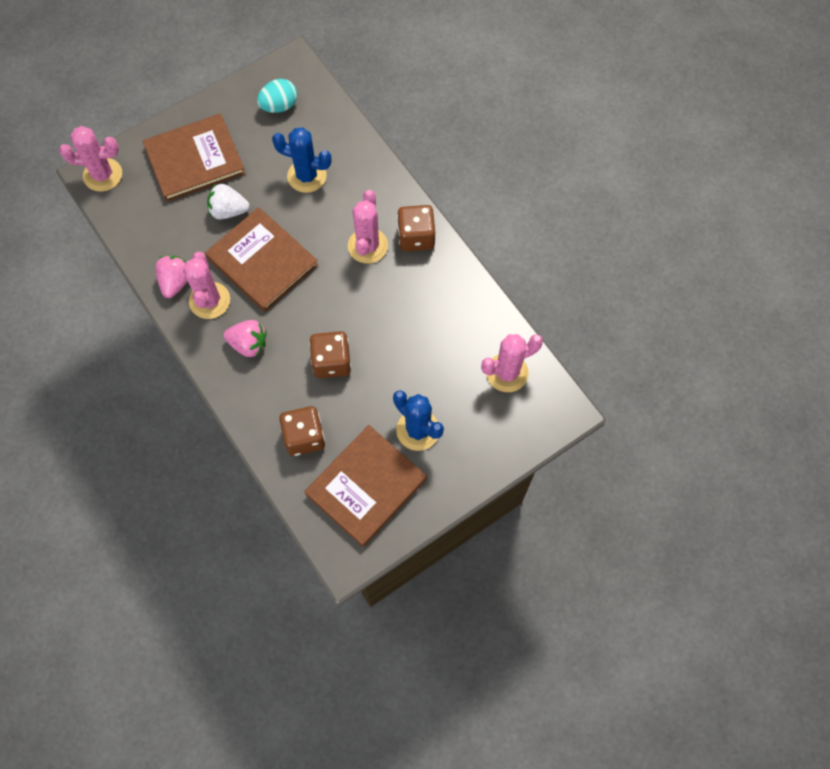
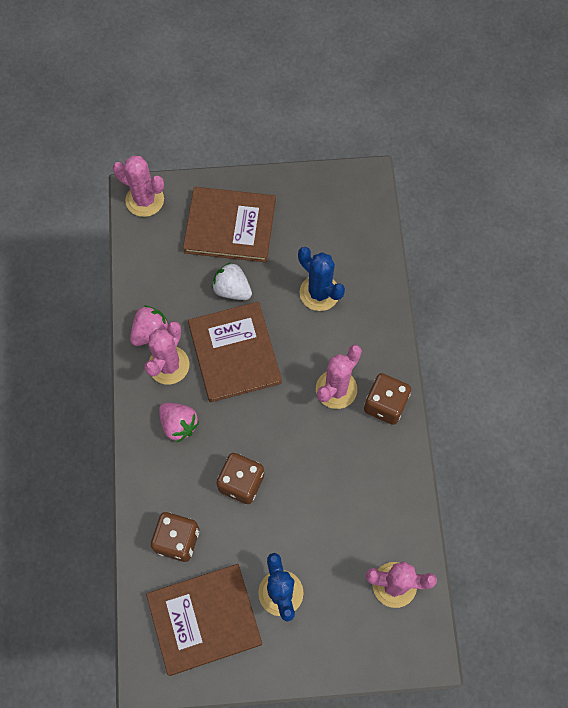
camera: 30 degrees right, 0 degrees up
(279, 106) = (332, 213): turquoise egg -> none

